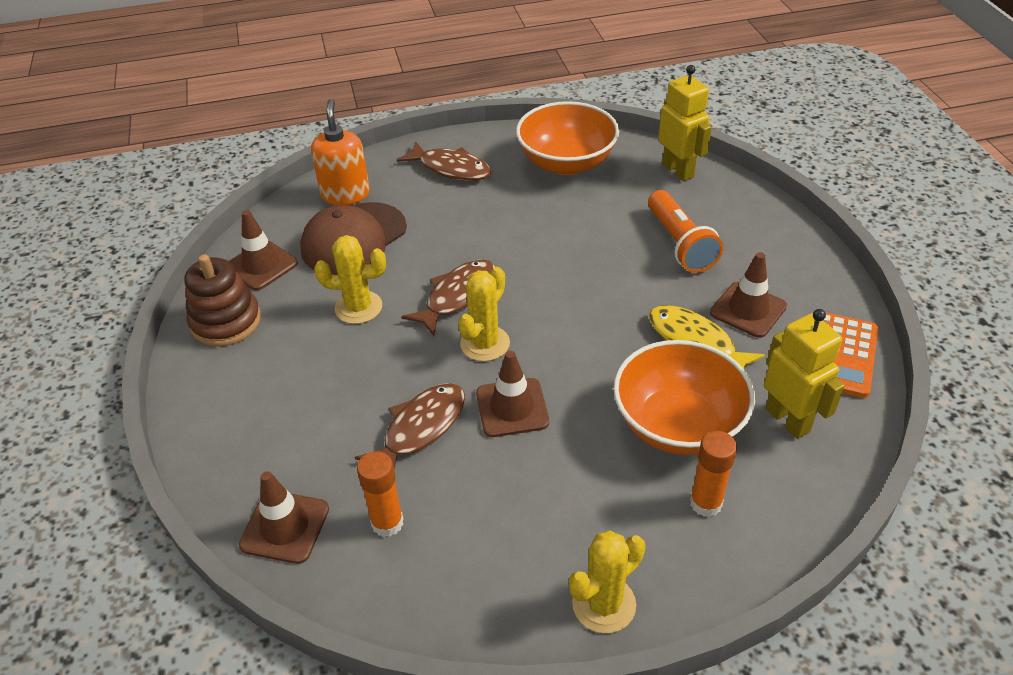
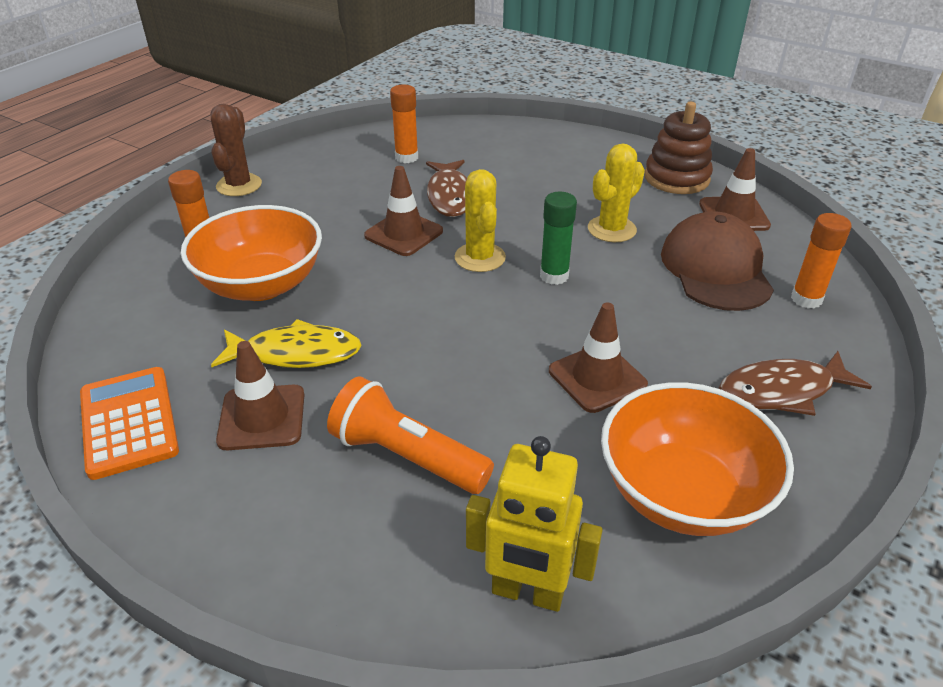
camera: 135 degrees right, 5 degrees down
(285, 527) = (459, 134): brown traffic cone -> brown traffic cone (597, 378)
(345, 194) = (806, 299): orange soap dispenser -> orange glue stick
(457, 296) = (554, 276): brown fish -> green glue stick
(604, 604) = (239, 185): yellow cactus -> brown cactus
(788, 420) = (162, 334): yellow robot -> none

